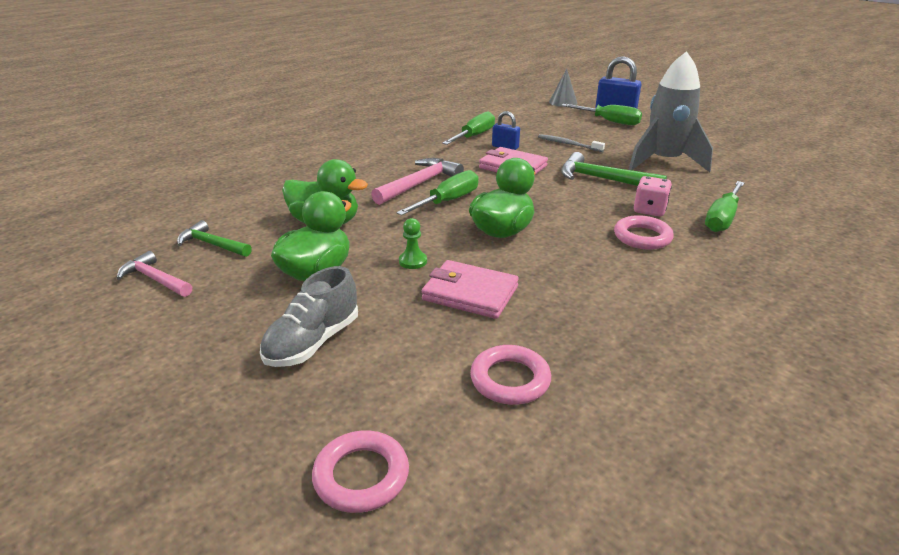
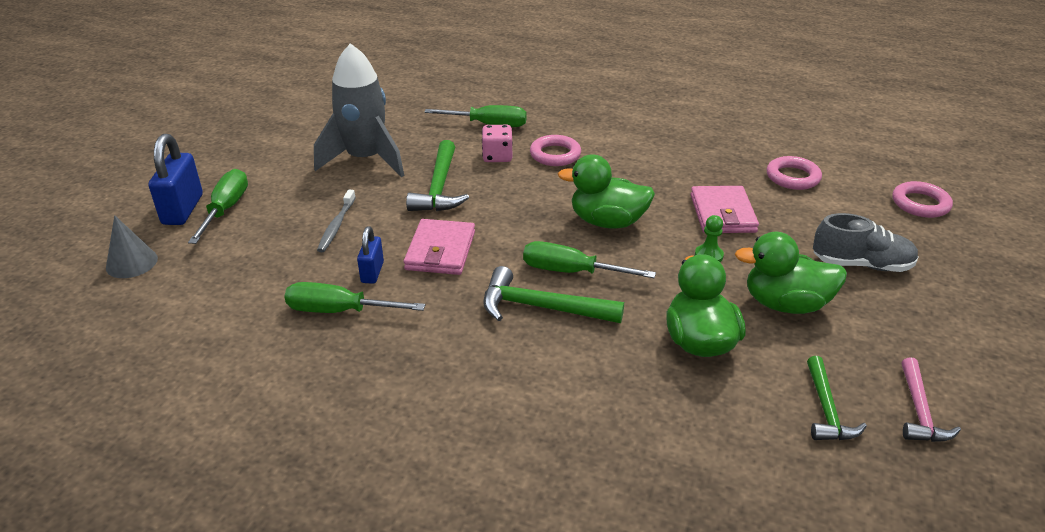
camera: 115 degrees left, 5 degrees up
(420, 184) = (541, 307): pink hammer -> green hammer

